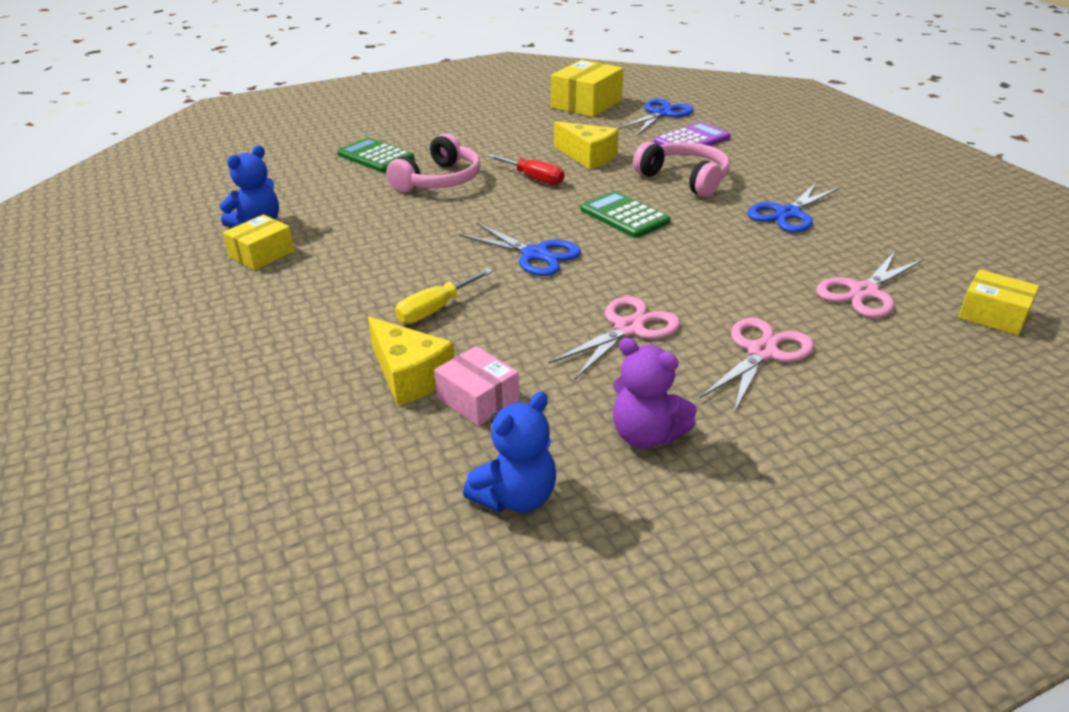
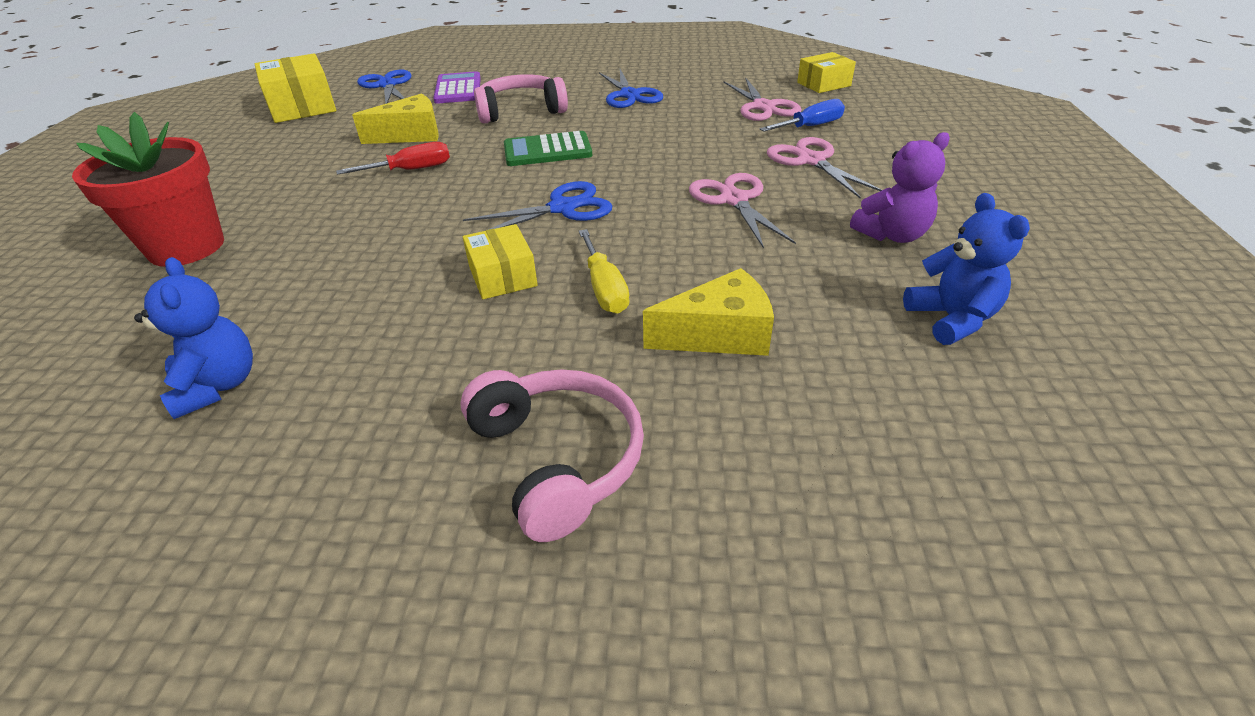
camera: 60 degrees left, 5 degrees up
(262, 254) = (311, 397): yellow box -> yellow box (502, 276)
(375, 156) = (186, 247): green calculator -> red flower pot
(439, 180) = (326, 220): pink headphones -> pink headphones (557, 459)
(478, 399) = (790, 302): pink box -> none
(850, 333) = (810, 126): none -> blue screwdriver

